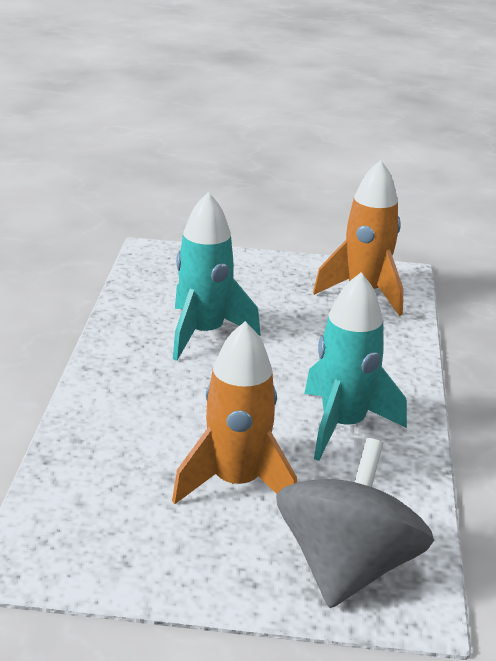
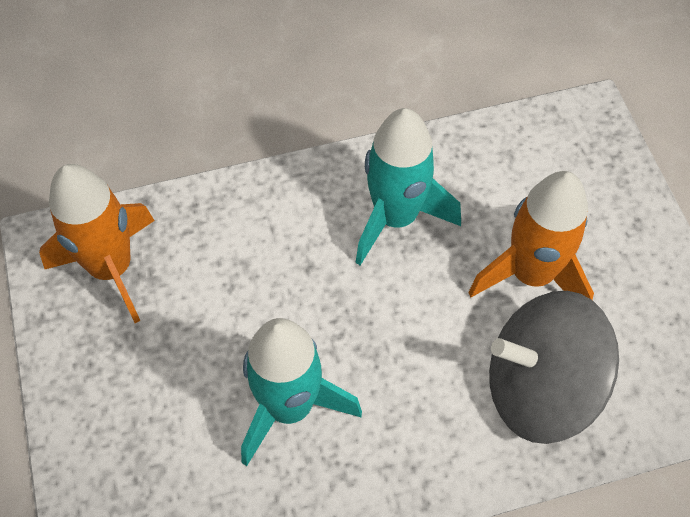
camera: 110 degrees left, 30 degrees up
(347, 567) = (580, 165): grey spinning top -> grey spinning top (540, 387)

